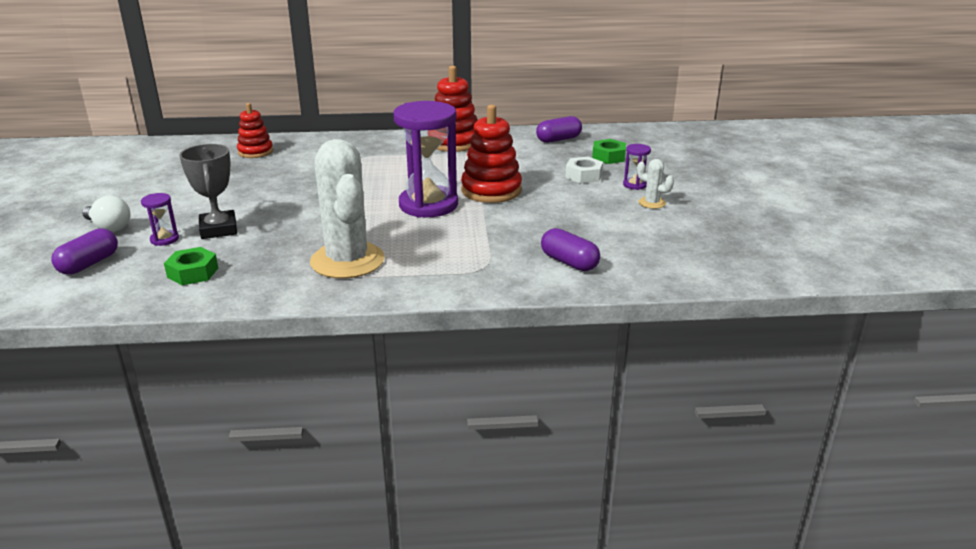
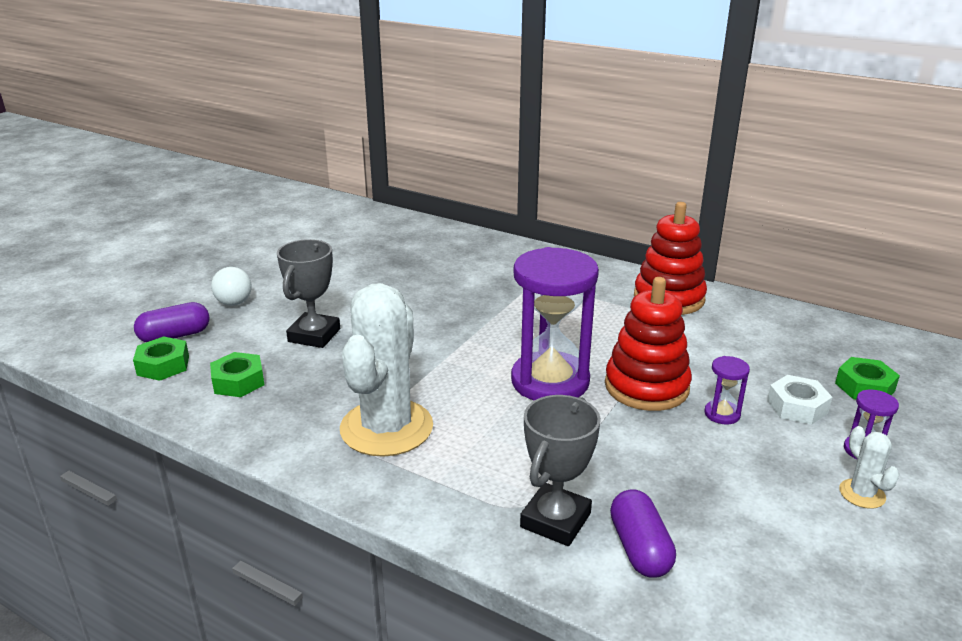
camera: 35 degrees right, 0 degrees up
(107, 284) = (163, 365): none -> green nut
(164, 239) = (259, 330): purple hourglass -> purple hourglass (722, 414)
(255, 152) = (445, 247): red stacking toy -> none
(510, 267) = (555, 520): none -> grey trophy
(558, 139) = (814, 335): purple capsule -> none

